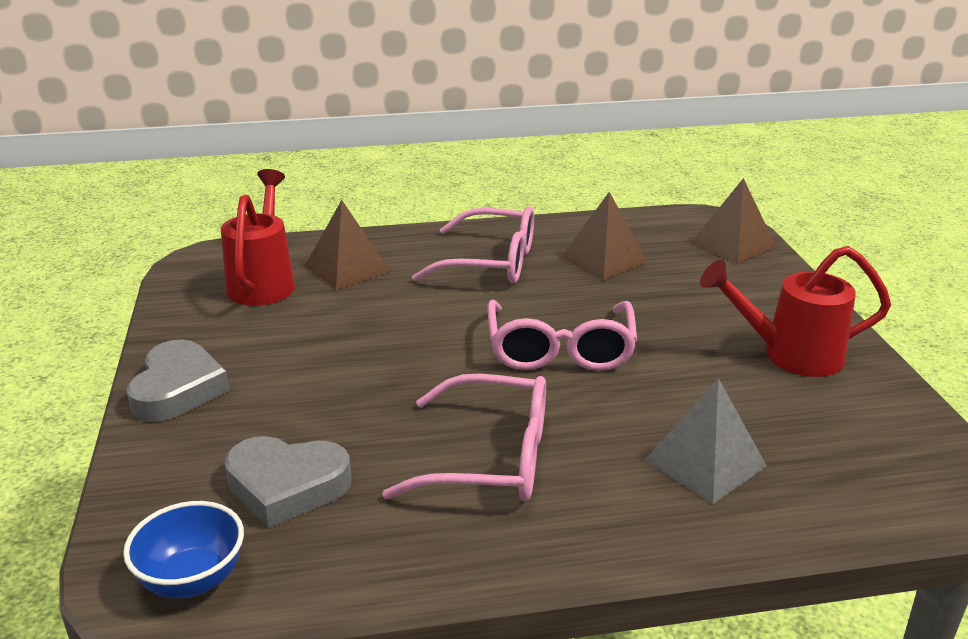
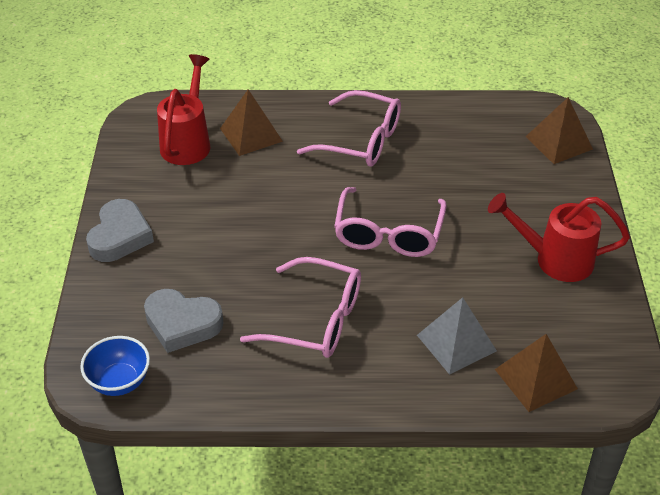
camera: 10 degrees right, 15 degrees up
(604, 259) = (449, 147): brown pyramid -> brown pyramid (536, 379)

